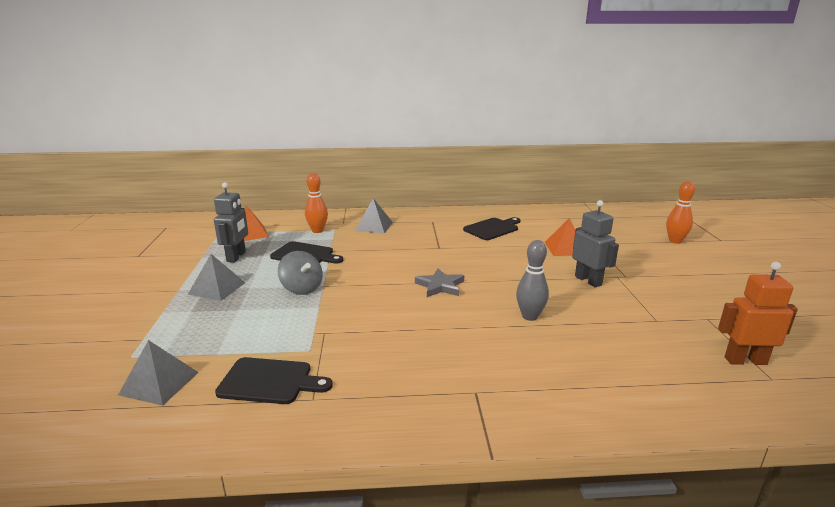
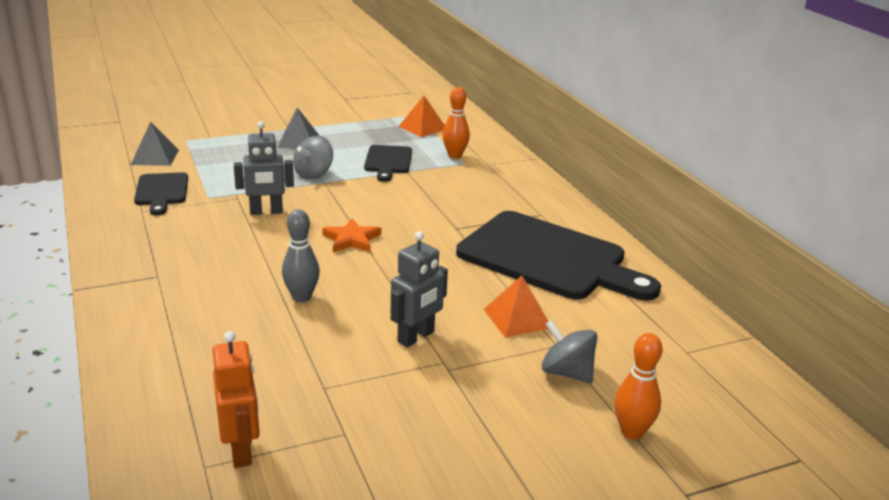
camera: 70 degrees right, 5 degrees up
(236, 257) = (365, 134): grey robot -> grey robot (266, 212)
(374, 226) = (492, 182): grey pyramid -> none
(440, 286) = (351, 239): grey star -> orange star
(492, 229) = (548, 258): black cutting board -> black cutting board, size x2.05
(623, 246) = (566, 372): none -> grey spinning top

